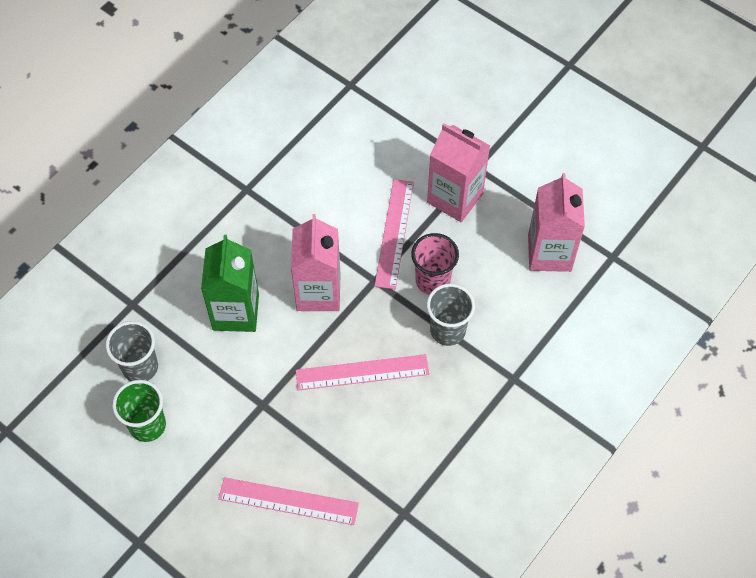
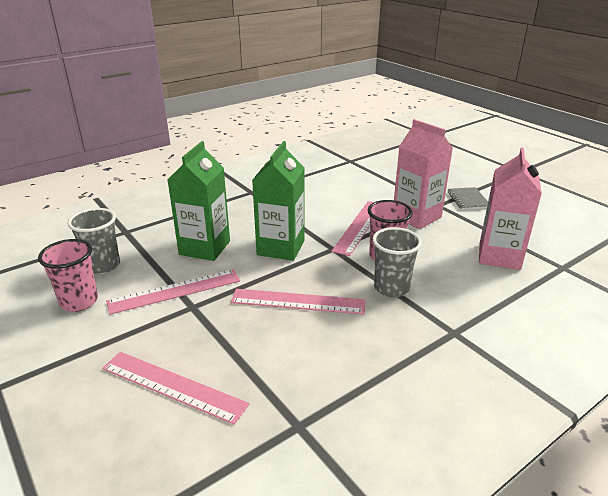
camera: 15 degrees right, 30 degrees down
(147, 425) = (79, 302): green cup -> pink cup
(235, 387) = (175, 291): none -> pink ruler
(318, 292) = (280, 248): pink carton -> green carton
(510, 148) = (468, 200): none -> grey notebook

